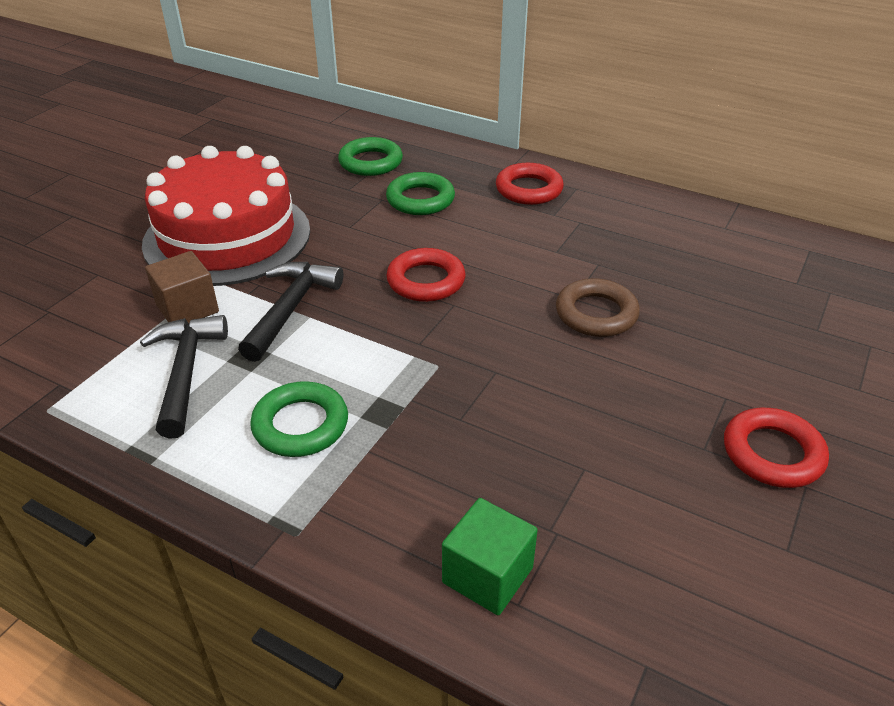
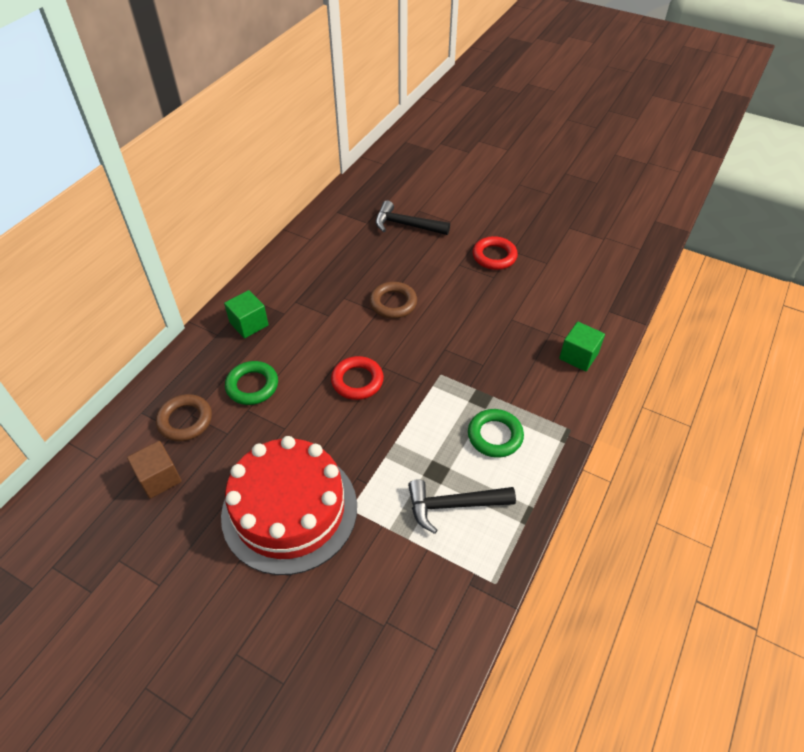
camera: 90 degrees left, 10 degrees up
(187, 308) = (385, 519): brown cube -> brown cube (159, 478)
(290, 309) = (386, 454): black hammer -> black hammer (406, 225)
(370, 162) = (185, 420): green ring -> brown ring
(529, 189) = (249, 324): red ring -> green cube

